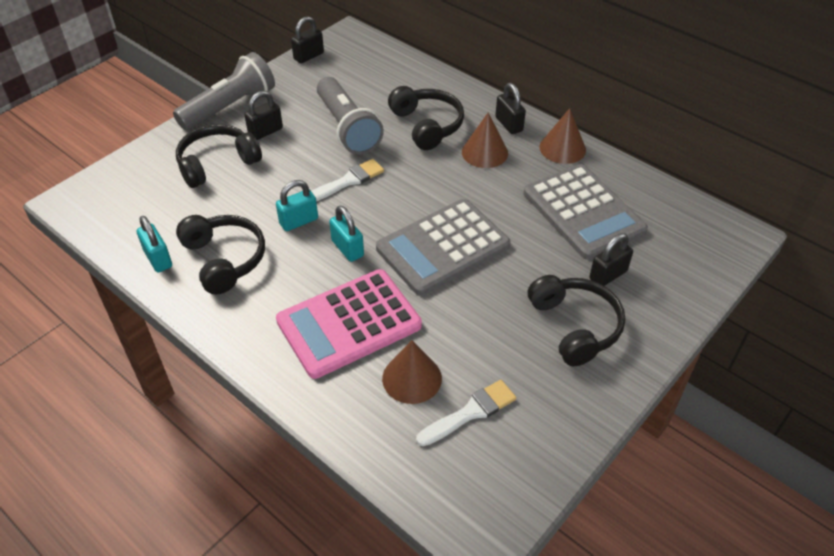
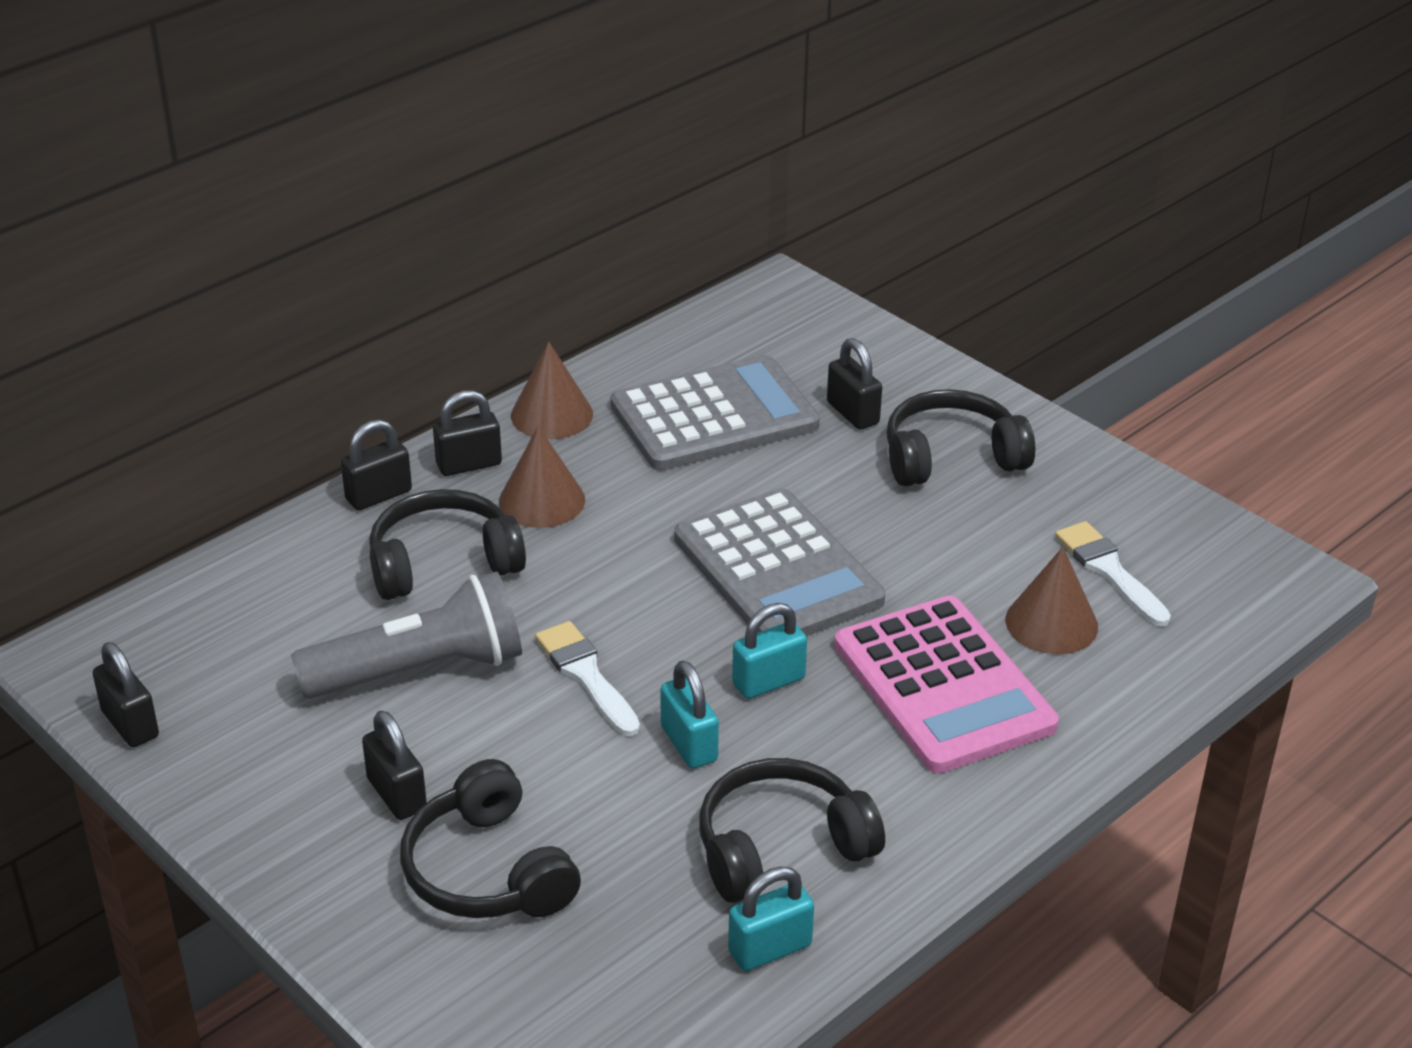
camera: 85 degrees left, 10 degrees down
(230, 107) = (286, 856): grey flashlight -> none
(475, 99) = (378, 495): none -> black padlock

